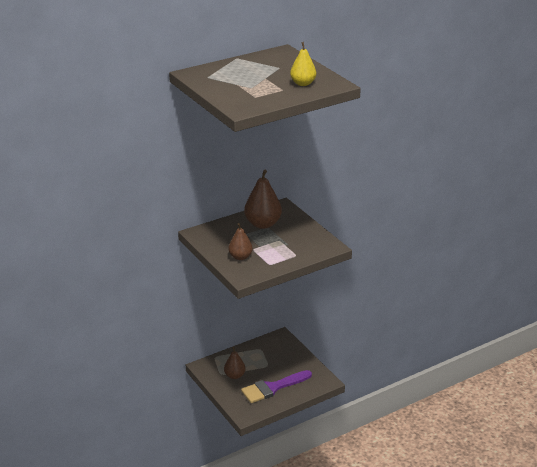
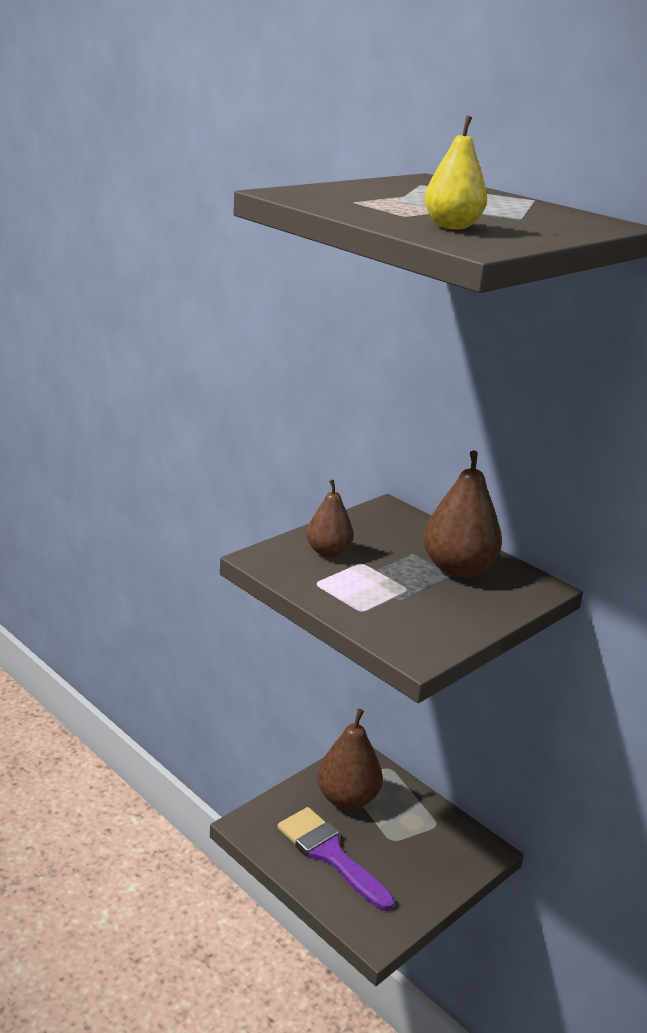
camera: 75 degrees right, 5 degrees down
(234, 376) = (347, 799): brown pear -> brown pear, size x1.63

